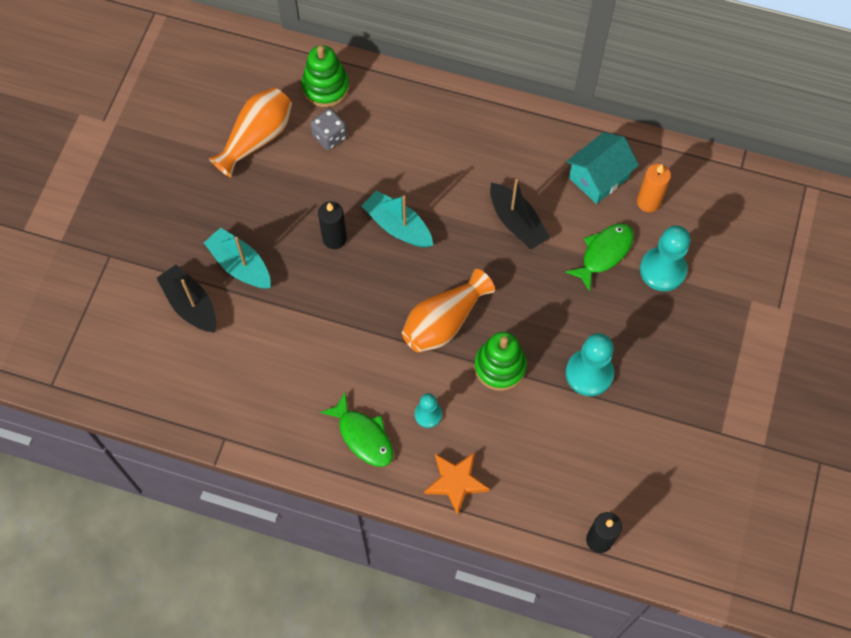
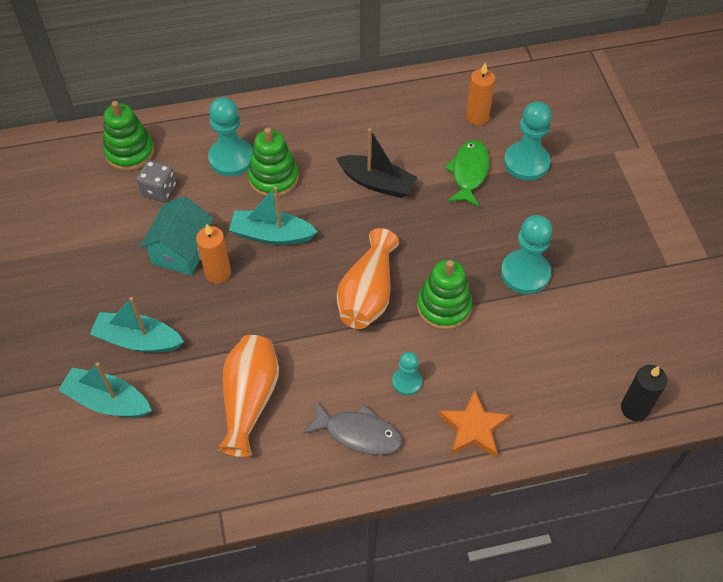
camera: 30 degrees left, 10 degrees down
(191, 305) = (108, 401): black boat -> turquoise boat
(257, 138) = (88, 223): orange vase -> orange vase (249, 400)
(334, 238) = (218, 273): black candle -> orange candle
(363, 436) = (358, 433): green fish -> grey fish
(406, 135) = (231, 158): none -> turquoise pawn
(431, 173) = (273, 178): none -> green stacking toy
(598, 177) = (422, 117): turquoise house -> turquoise house (181, 250)

